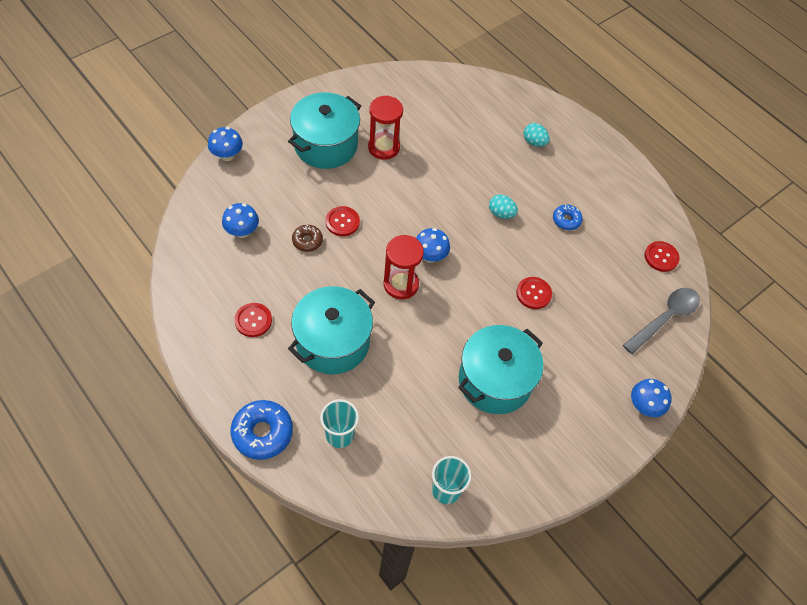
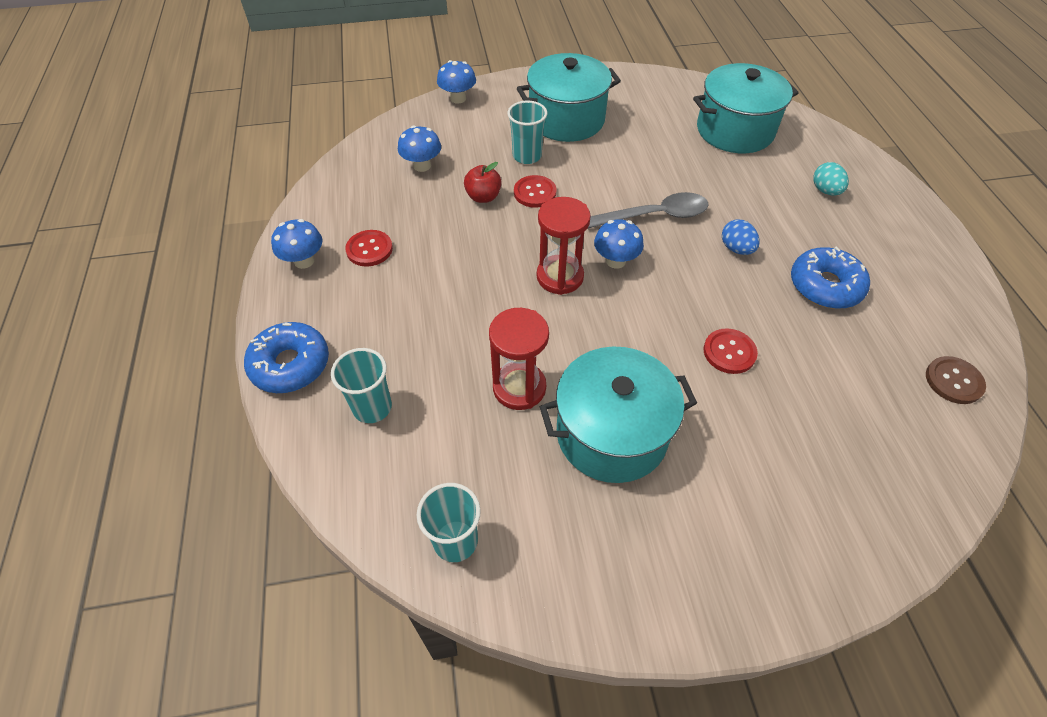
camera: 35 degrees right, 5 degrees down
(307, 241) = (483, 197): brown donut -> red apple
(316, 191) = (527, 156): none -> turquoise cup
(332, 342) = (438, 304): turquoise pot -> turquoise pot (735, 130)
(383, 147) = (630, 140): red hourglass -> red hourglass (519, 387)
(501, 213) = (736, 249): turquoise egg -> blue egg
(566, 220) = (825, 286): blue donut -> blue donut, size x1.74
(644, 406) = (826, 573): blue mushroom -> blue mushroom (304, 261)
(661, 257) = (953, 381): red button -> brown button
(665, 318) = (923, 463): grey spoon -> grey spoon (654, 216)

